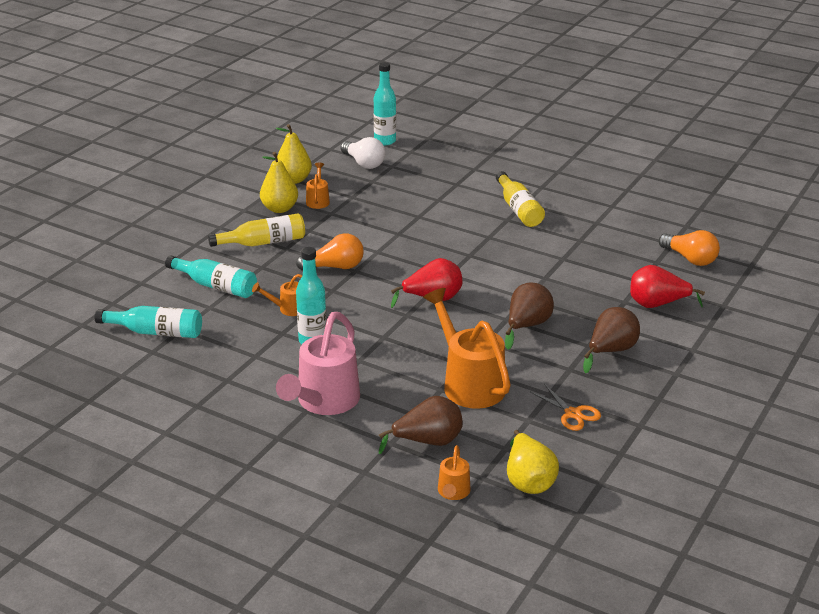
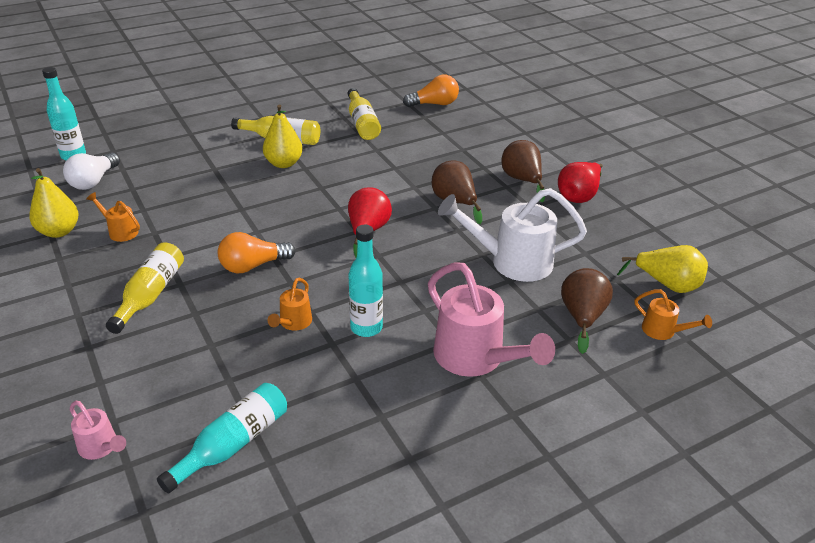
camera: 60 degrees left, 5 degrees up
(118, 288) = (101, 447): none -> pink watering can
(216, 286) = (192, 360): turquoise bottle -> none
(279, 209) = (101, 260): yellow pear -> yellow pear (284, 163)
(335, 267) = (253, 266): orange light bulb -> orange light bulb turned 135 degrees counterclockwise
(363, 163) = (94, 181): white light bulb -> white light bulb turned 120 degrees clockwise
(469, 383) = (511, 262): orange watering can -> white watering can
(572, 414) = (591, 229): orange scissors -> none
(598, 235) = (362, 123): none -> yellow bottle
(657, 305) = (479, 139): red pear -> red pear (579, 196)

